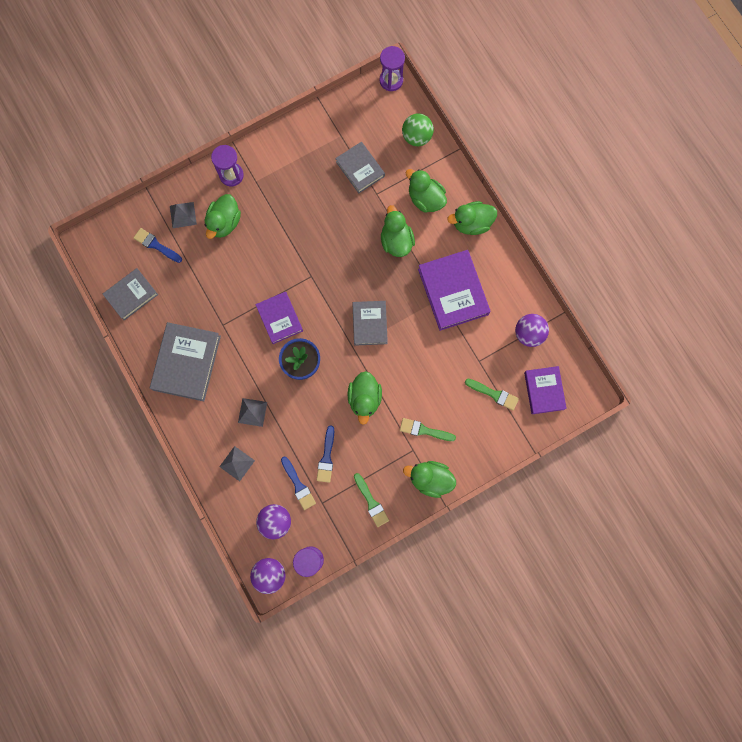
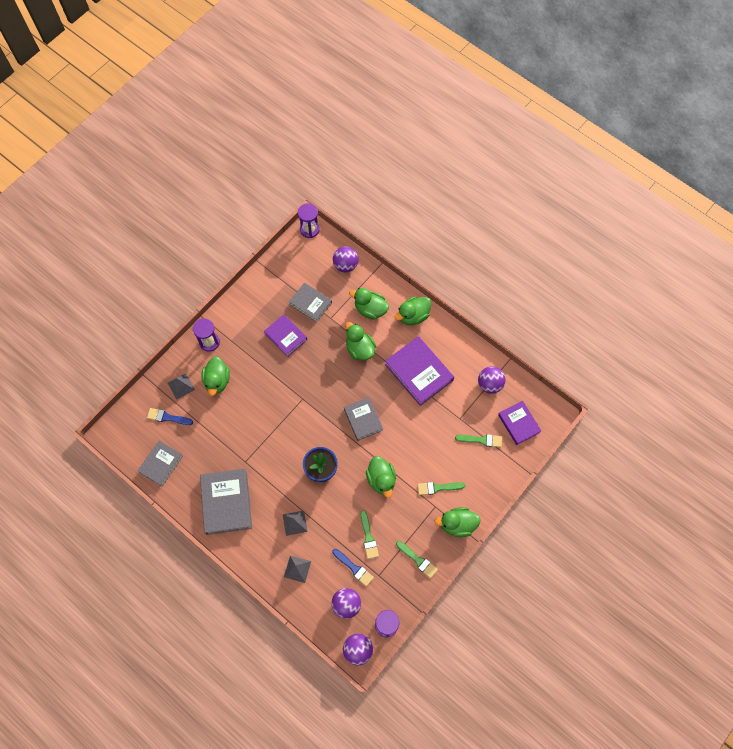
camera: 20 degrees left, 10 degrees down
(279, 318) = (289, 440): purple book -> purple book (286, 336)
(326, 457) = (368, 537): blue brush -> green brush
(416, 137) = (345, 265): green ball -> purple ball

